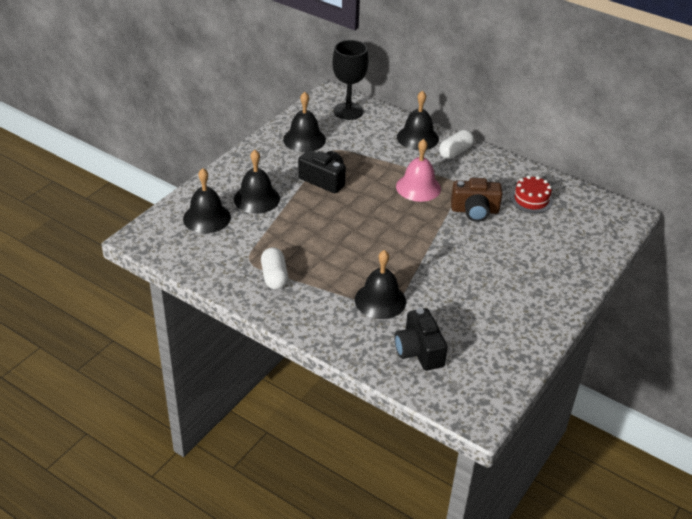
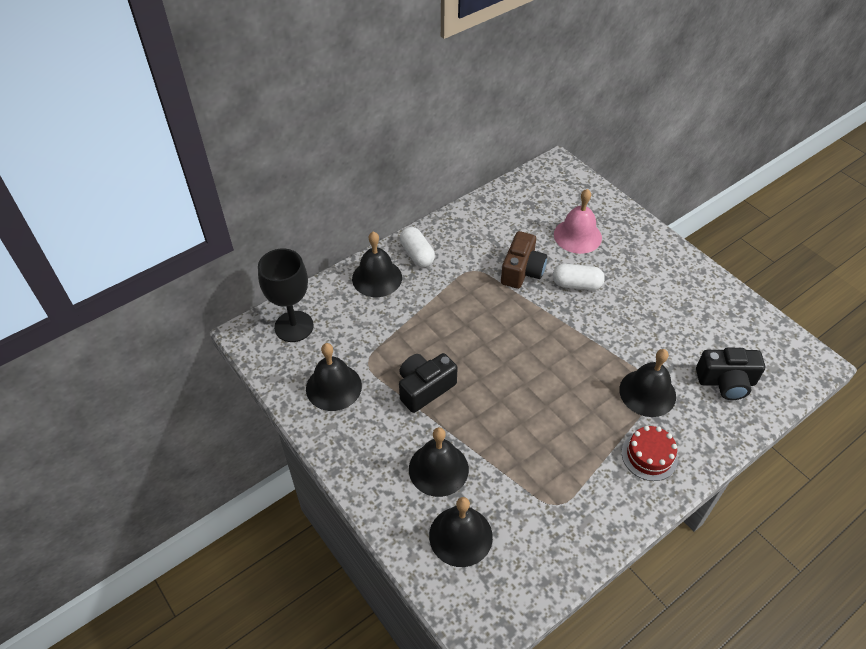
camera: 70 degrees left, 10 degrees up
(274, 277) = (591, 484): white capsule -> white capsule (576, 284)
(418, 187) = (468, 304): pink bell -> pink bell (577, 236)
(531, 199) = (517, 223): red cake -> red cake (649, 456)

